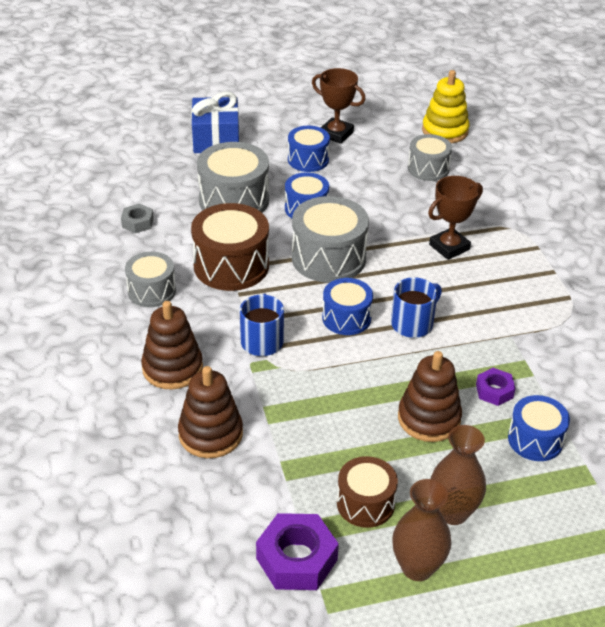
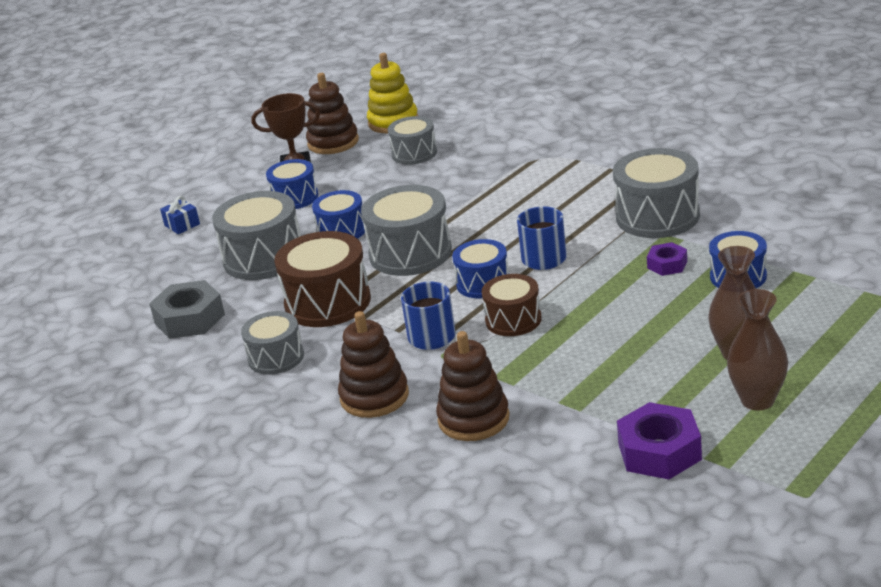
camera: 30 degrees left, 10 degrees down
(137, 222) = (189, 319): grey nut -> grey nut, size x1.76
(216, 139) = (182, 225): blue gift -> blue gift, size x0.49
(365, 503) = (664, 387): brown drum -> brown drum (513, 320)
(429, 418) = (640, 308): brown stacking toy -> brown stacking toy (333, 142)
(449, 247) = (505, 195): brown trophy -> none
(538, 340) = (657, 216): none -> grey drum

